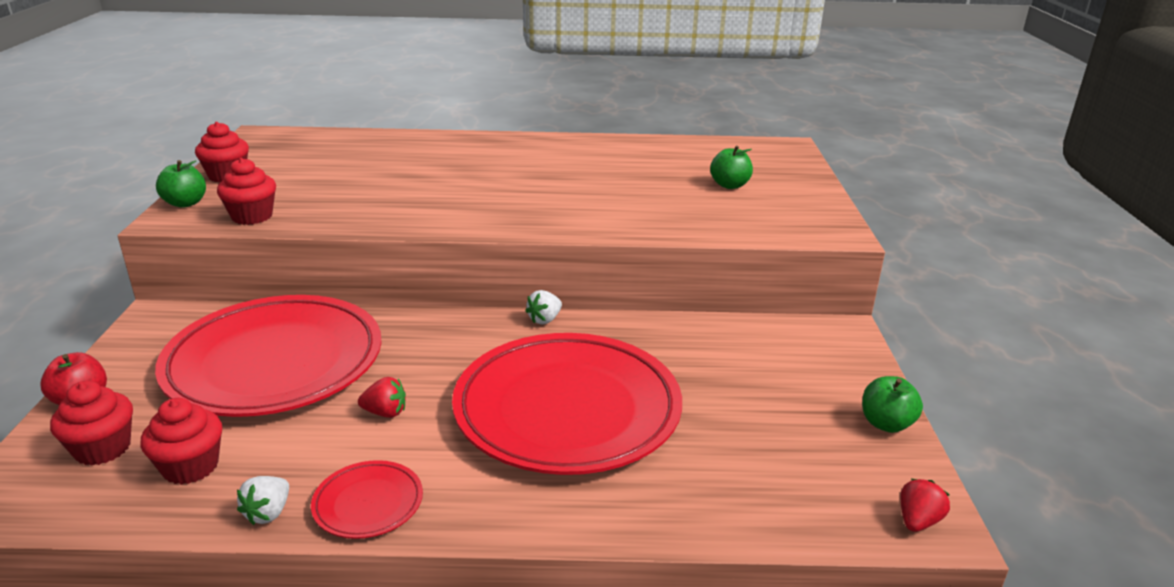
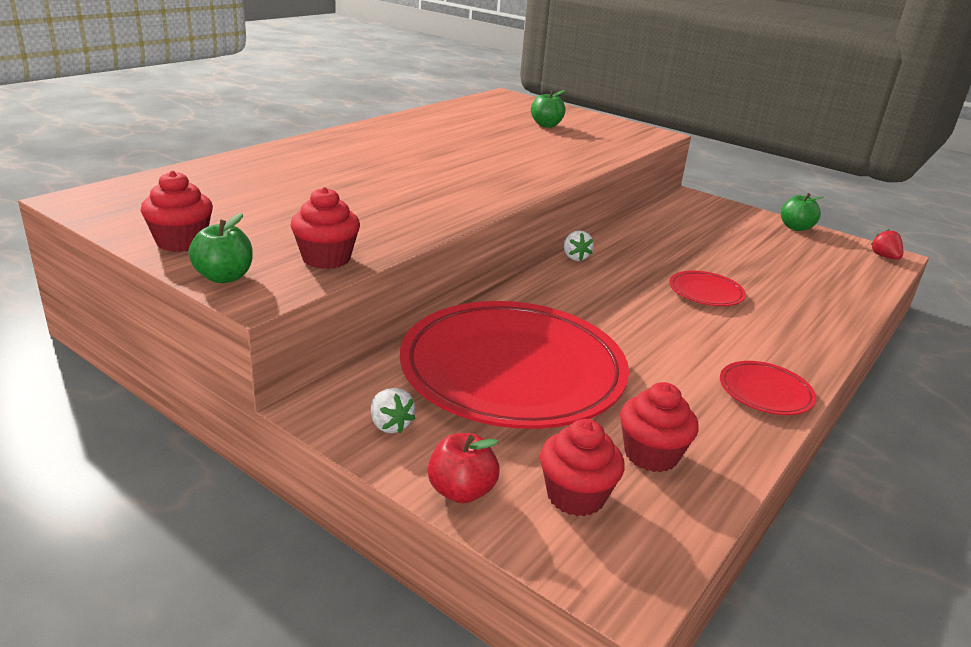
camera: 55 degrees left, 0 degrees up
(268, 513) = (748, 435): white strawberry -> white strawberry (390, 425)
(385, 413) = (647, 350): red strawberry -> none
(567, 410) = (705, 293): red plate -> red plate, size x0.41

